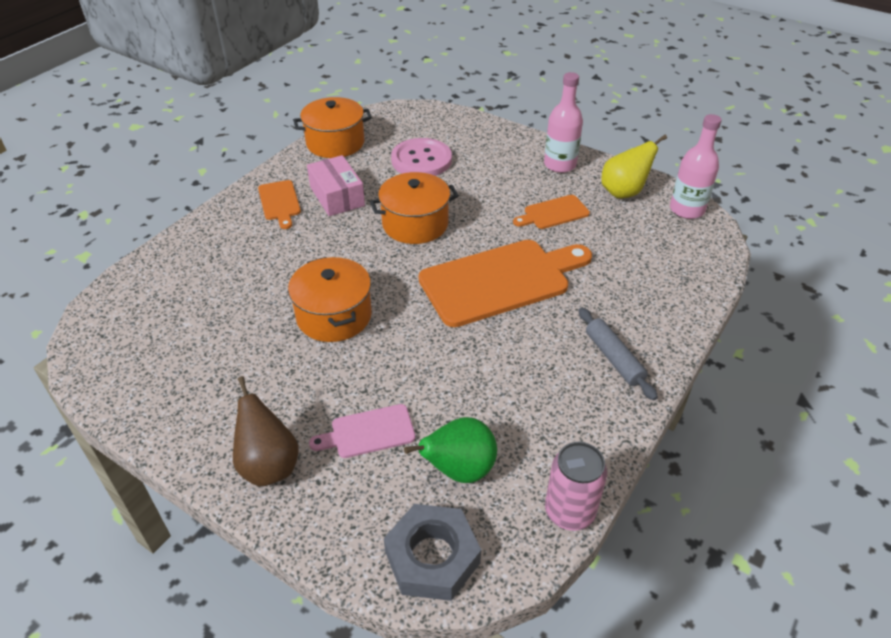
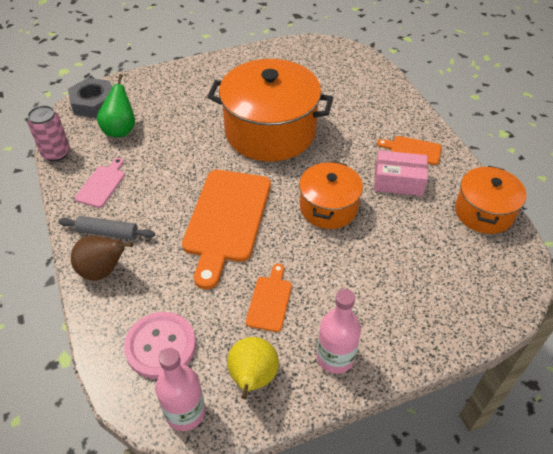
camera: 125 degrees right, 5 degrees up
(269, 465) = (193, 76): brown pear -> brown pear (103, 271)
(334, 316) = (270, 131): orange pot -> orange pot, size x1.76
(368, 432) = (176, 111): pink cutting board -> pink cutting board (102, 184)
(421, 160) = (417, 255): pink button -> pink button (160, 346)

